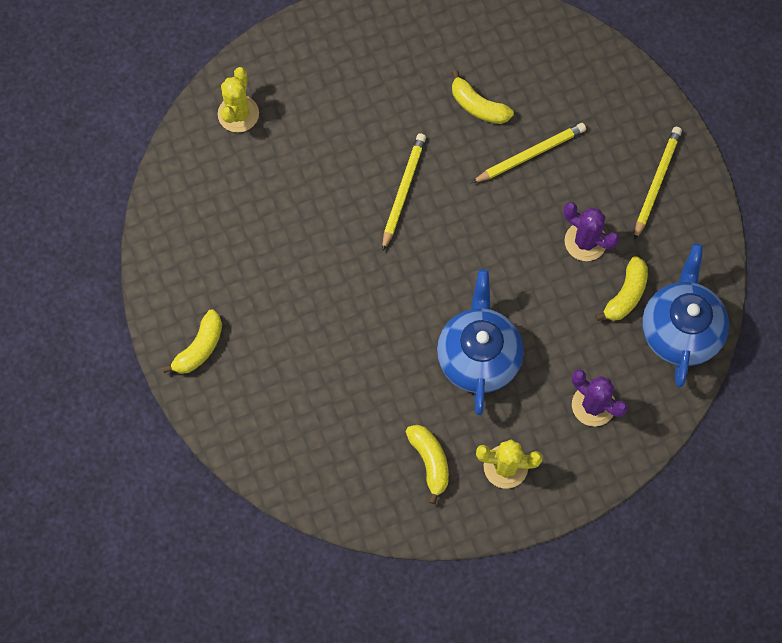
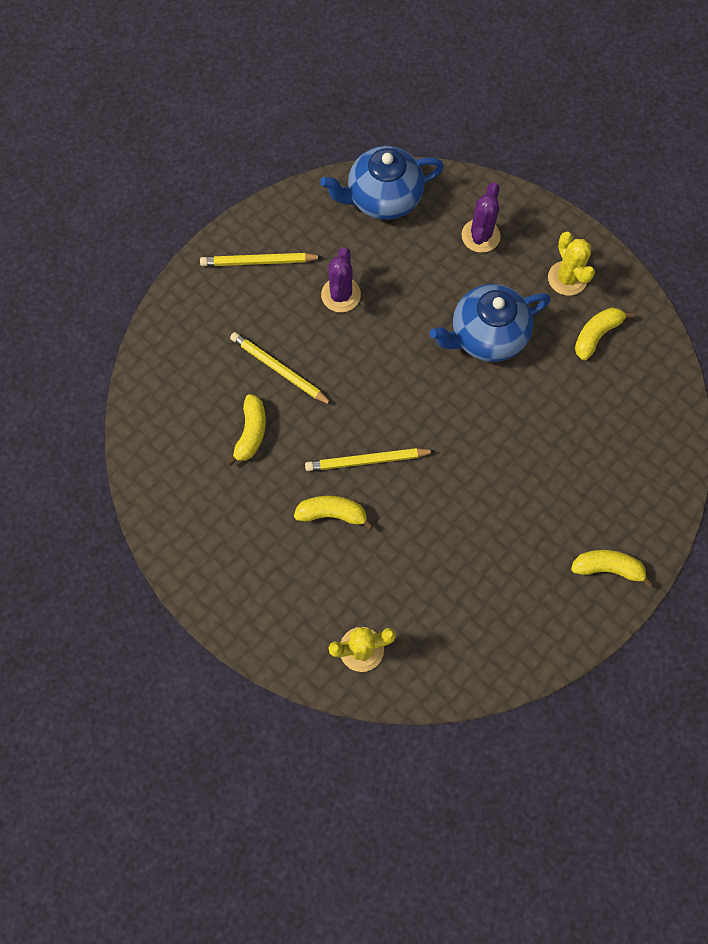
camera: 115 degrees left, 0 degrees up
(626, 294) = (373, 247): yellow banana -> yellow banana (332, 513)

